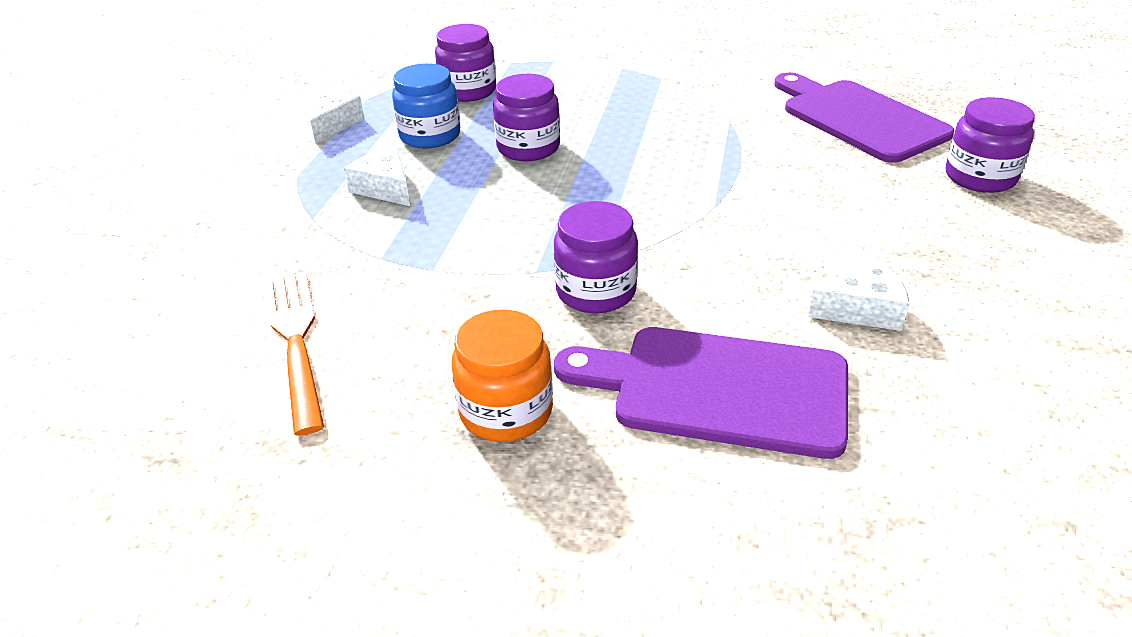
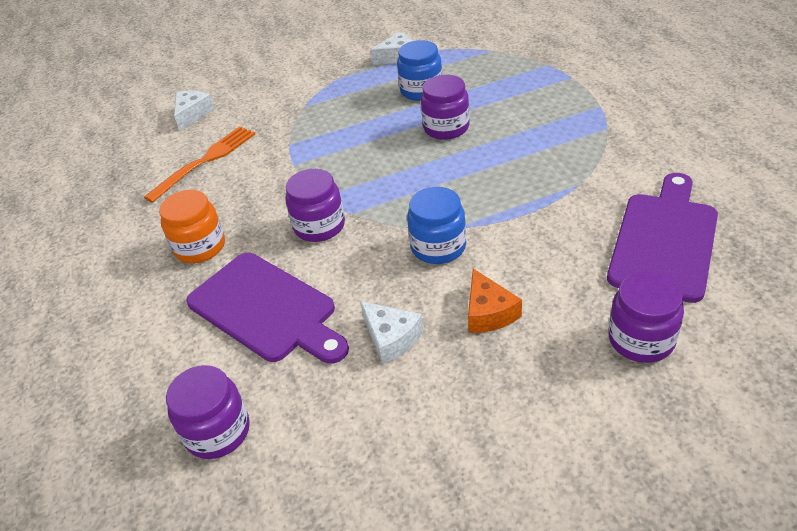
camera: 60 degrees right, 5 degrees up
(385, 188) = (352, 109): white cheese -> white cheese (193, 114)
(468, 91) = (490, 72): purple jar -> purple jar (217, 431)
(718, 389) = (266, 309): purple cutting board -> purple cutting board turned 150 degrees clockwise
(736, 226) = (438, 247): none -> blue jar
(875, 236) = (488, 312): none -> orange cheese

